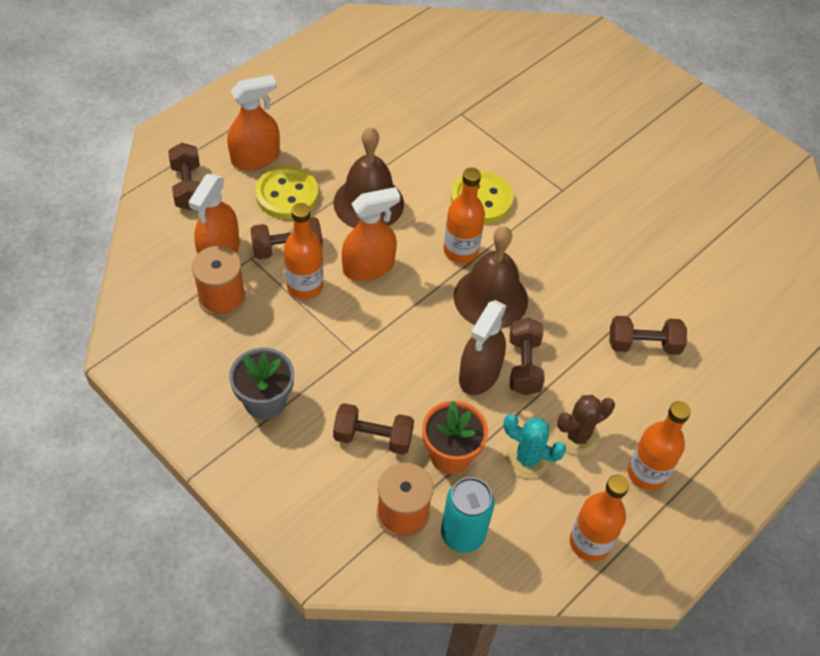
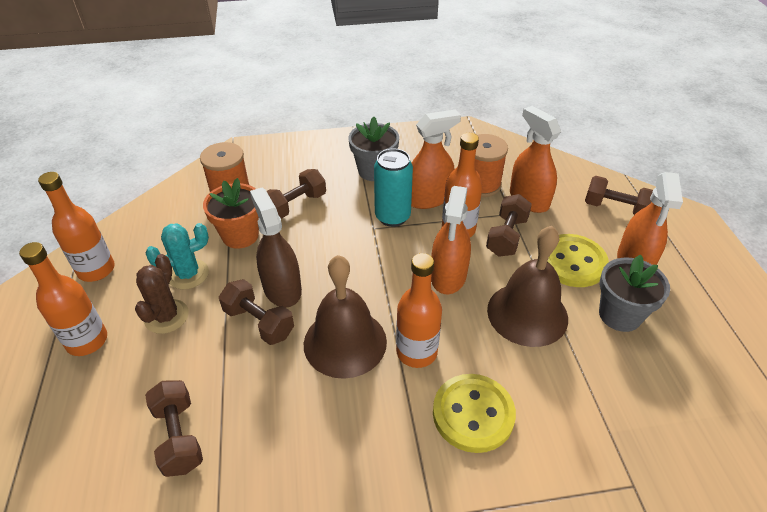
camera: 130 degrees right, 10 degrees down
(276, 330) = (428, 198): none -> orange spray bottle
(325, 152) = (619, 315): none -> grey flower pot
(462, 534) = (185, 212): turquoise can -> turquoise can (392, 217)
(643, 344) = (179, 437): brown dumbbell -> brown dumbbell turned 60 degrees counterclockwise

